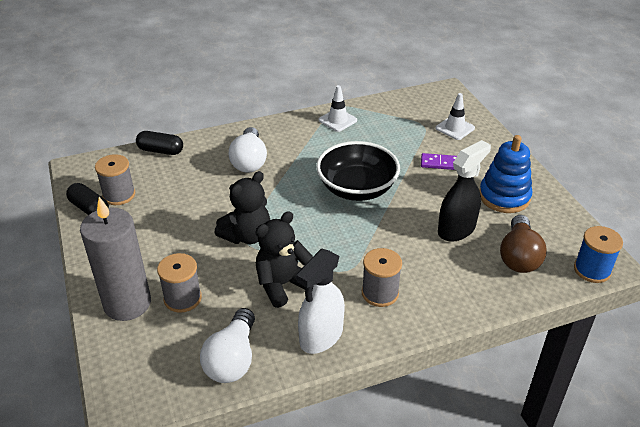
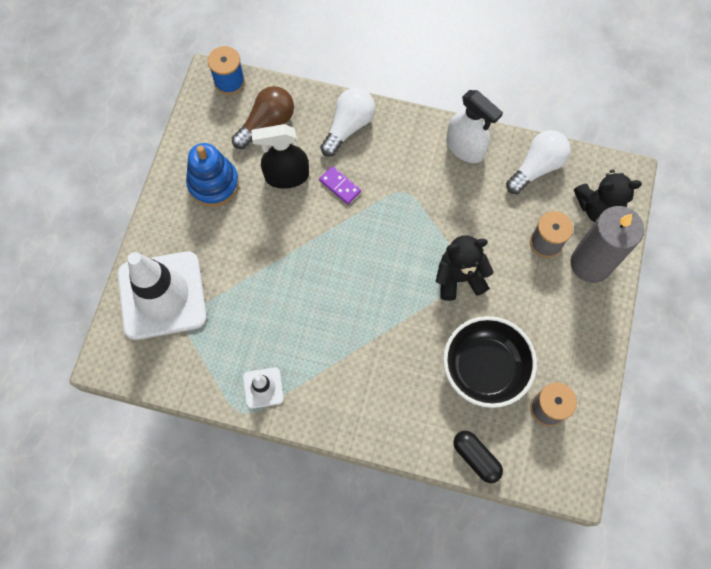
camera: 145 degrees left, 30 degrees up
(89, 208) = (583, 405): black capsule -> none
(249, 161) = (396, 379): white light bulb -> white light bulb (348, 127)
(282, 285) = (463, 208): black teddy bear -> black teddy bear (598, 208)
(321, 336) = (465, 148): white spray bottle -> white spray bottle turned 60 degrees clockwise
(357, 188) = (326, 273): black bowl -> black bowl (485, 368)
(380, 293) = (397, 156): grey spool -> none
(439, 163) = (225, 257): purple domino -> purple domino (340, 186)
(455, 128) = (162, 295): white traffic cone -> white traffic cone, size x2.26

